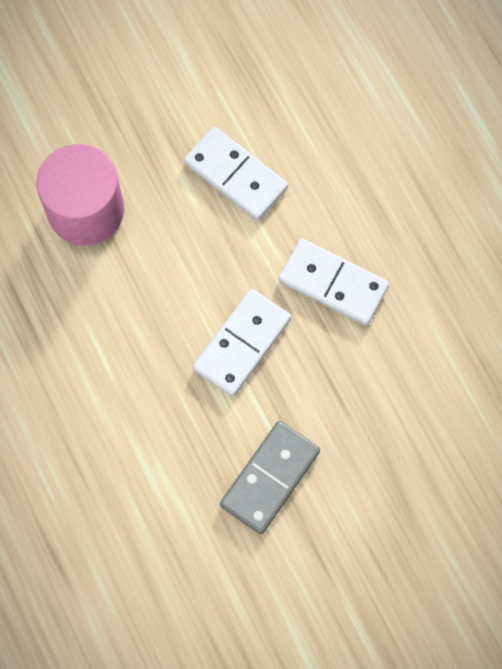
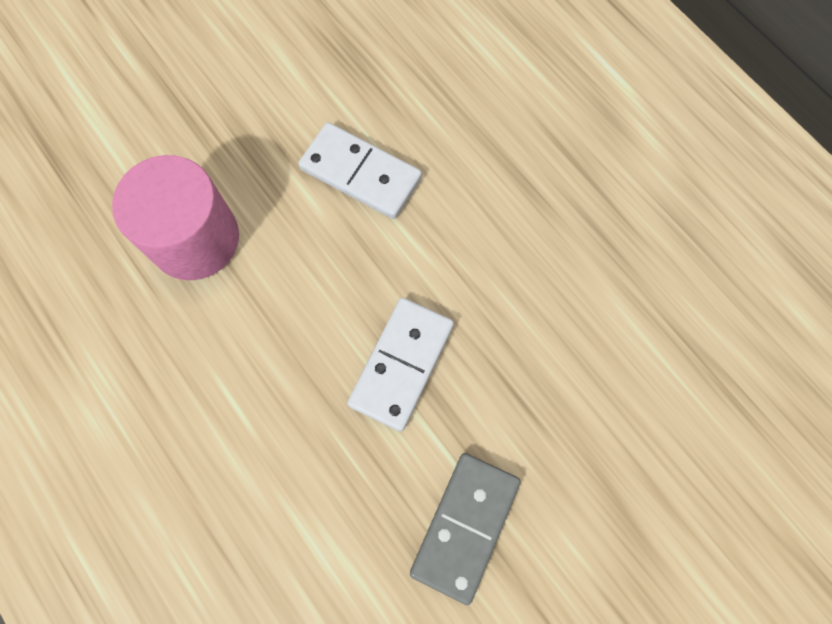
camera: 10 degrees left, 0 degrees up
(333, 284) = (493, 276): white domino -> none

